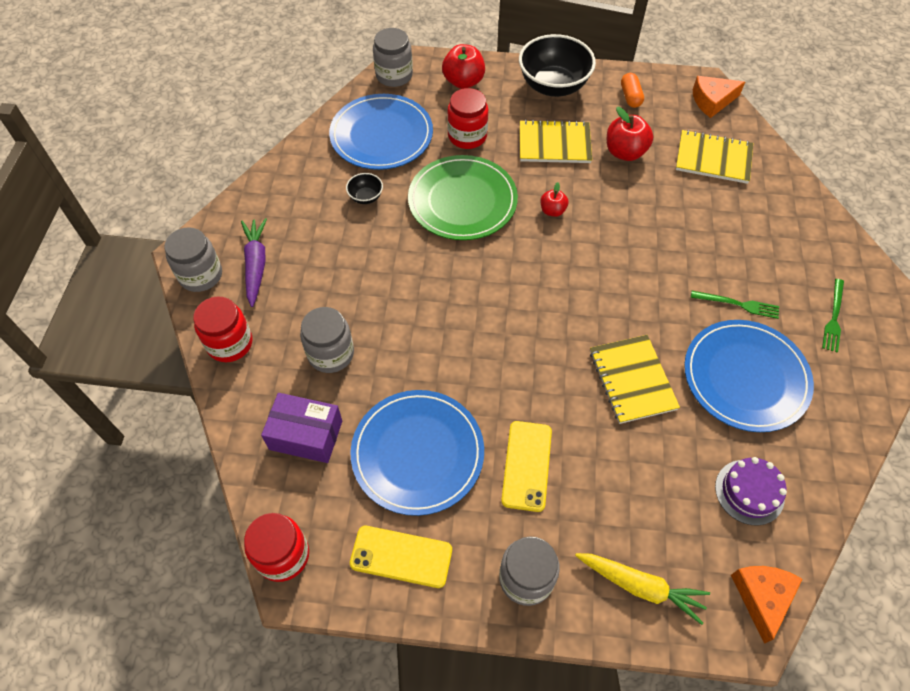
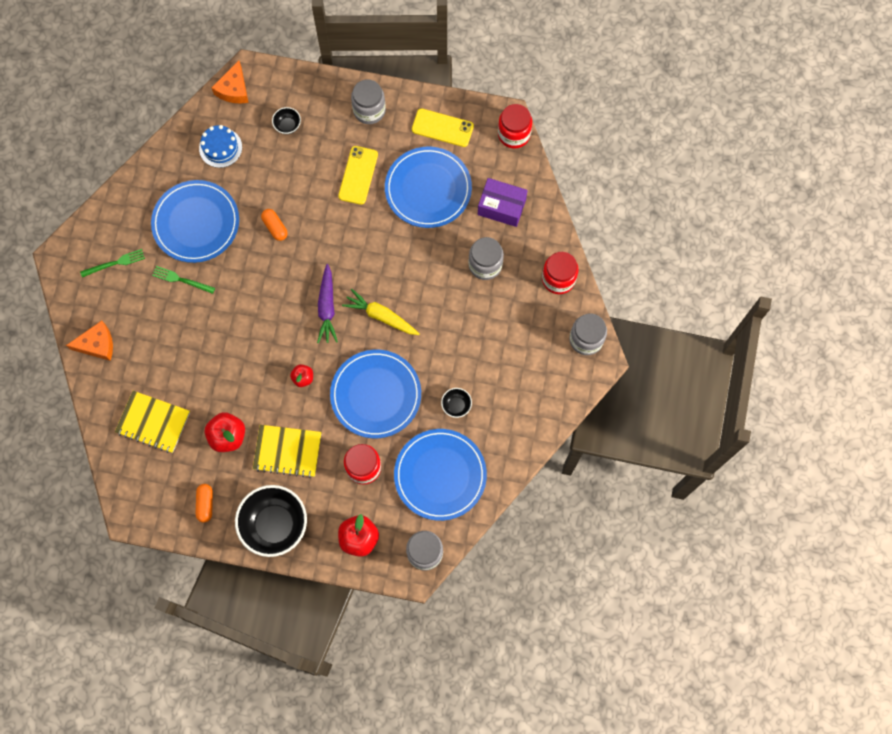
camera: 175 degrees left, 15 degrees up
(256, 265) = (543, 345): purple carrot -> purple carrot (327, 307)
(462, 201) = (376, 395): green plate -> blue plate
(632, 380) = (275, 227): yellow notebook -> orange capsule
(640, 586) = (303, 100): yellow carrot -> yellow carrot (381, 316)
(654, 538) = (287, 125): none -> black bowl
(712, 101) = (131, 492): orange cheese -> orange cheese (97, 344)
(749, 492) = (220, 147): purple cake -> blue cake
(833, 317) = (115, 263): green fork -> green fork turned 45 degrees clockwise

